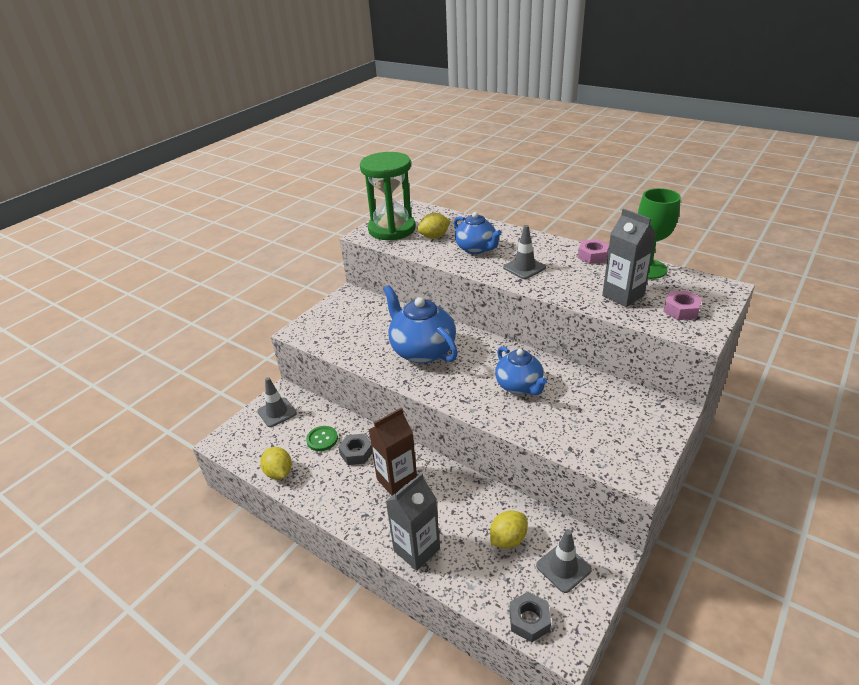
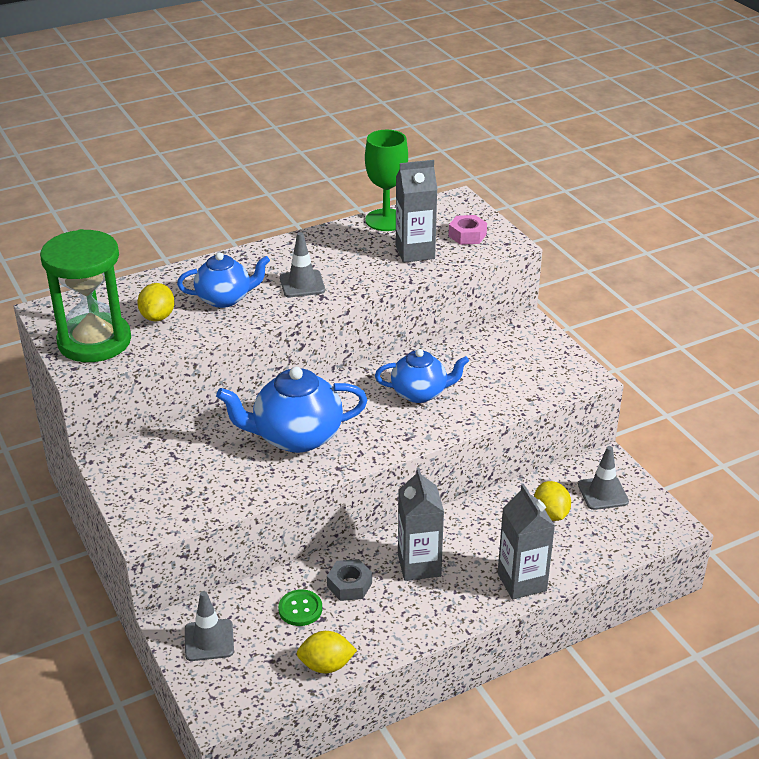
camera: 65 degrees left, 0 degrees up
(397, 481) = (419, 565): brown carton -> grey carton
(529, 620) = (642, 537): grey nut -> none
(592, 256) = (328, 237): pink nut -> none

